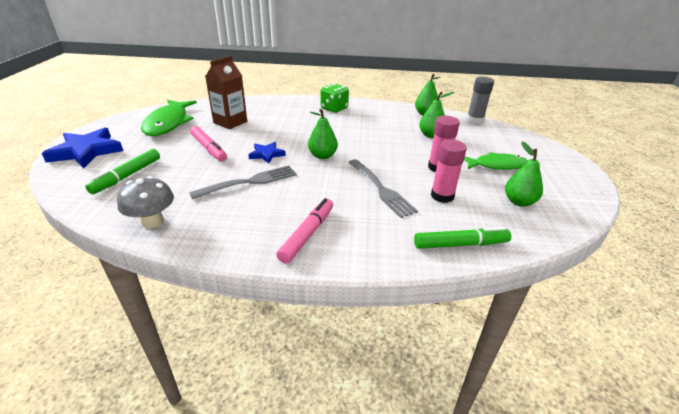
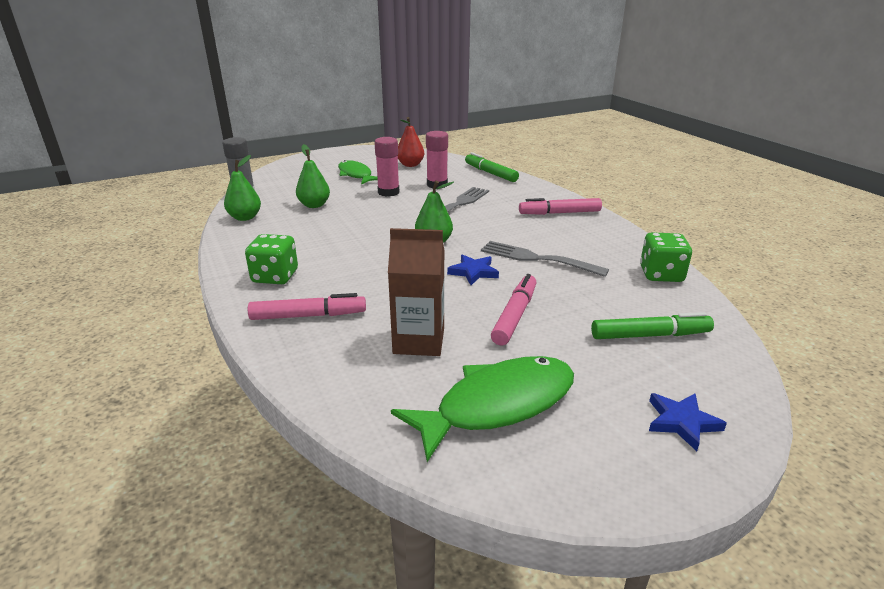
camera: 120 degrees left, 5 degrees down
(86, 151) = (682, 422): blue star -> blue star, size x0.54
(152, 221) = (661, 274): grey mushroom -> green dice
(286, 108) = (308, 316): none -> pink marker
(519, 202) = (410, 165): green pear -> red pear

